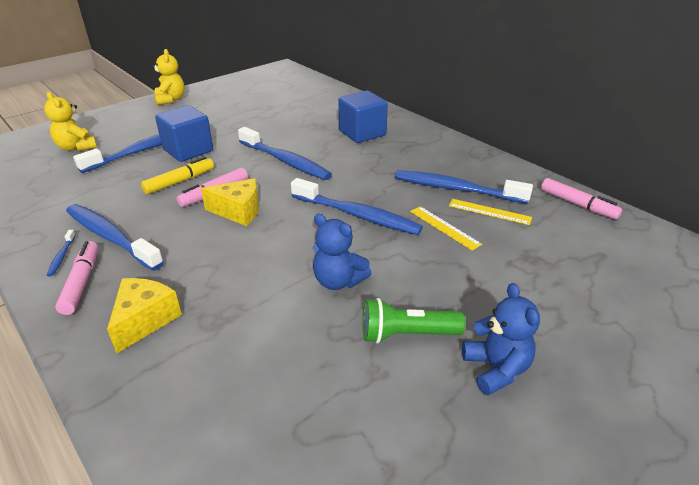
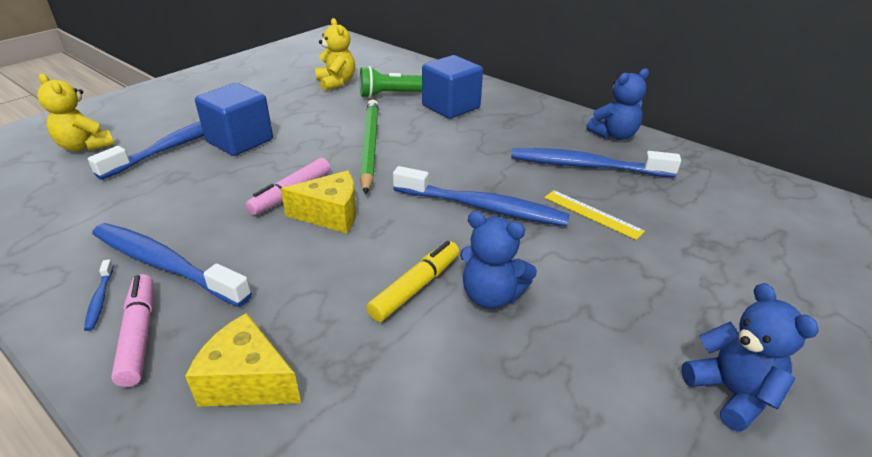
camera: 10 degrees left, 0 degrees up
(145, 320) = (247, 381): yellow cheese -> yellow cheese turned 75 degrees counterclockwise
(170, 99) = (198, 79): yellow teddy bear -> yellow teddy bear (336, 83)
(180, 181) = (240, 181): yellow marker -> yellow marker (416, 287)
(285, 161) = (369, 146): blue toothbrush -> green pencil
(406, 334) = (604, 359): green flashlight -> green flashlight (391, 95)
(489, 212) = (635, 190): yellow ruler -> none
(491, 165) = (614, 135): none -> blue teddy bear
(577, 205) = (728, 174): pink marker -> none

